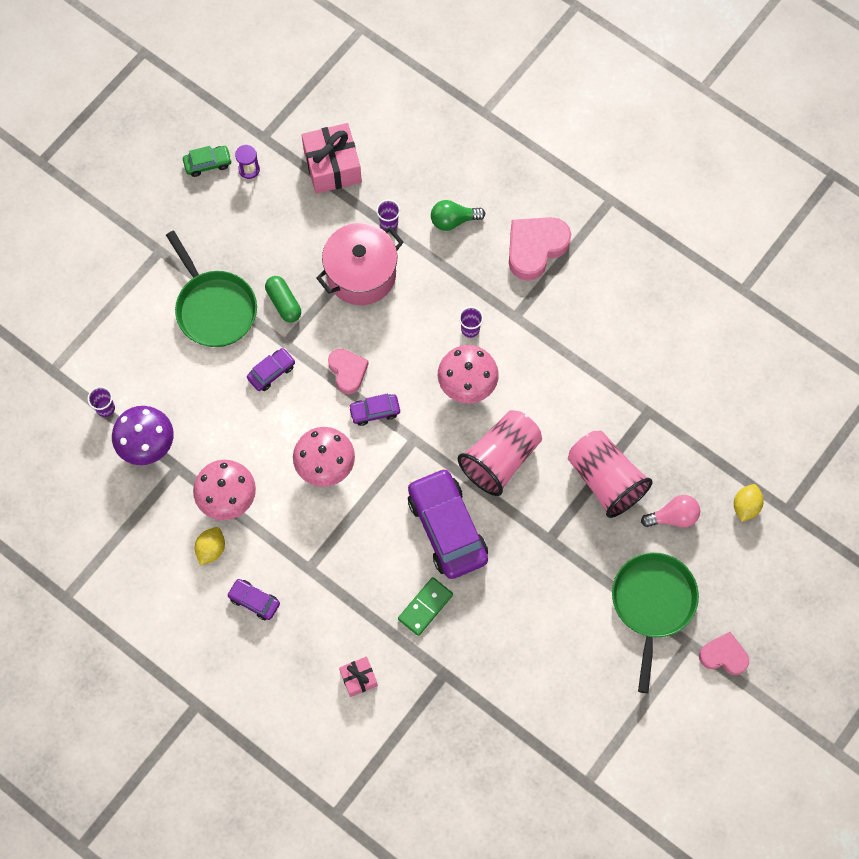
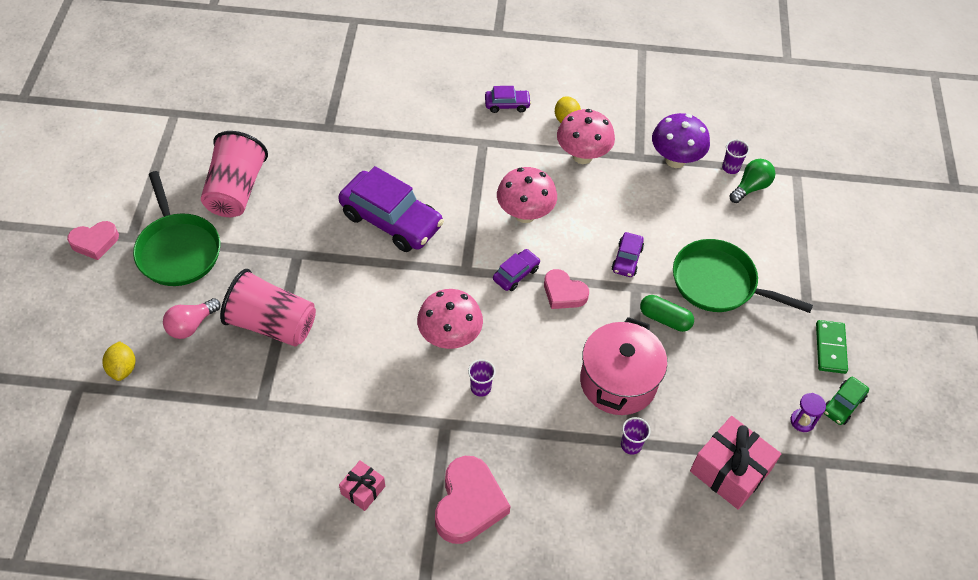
camera: 145 degrees right, 15 degrees down
(358, 678) = (392, 96): pink gift -> pink gift (363, 490)
(425, 607) = (372, 160): green domino -> green domino (830, 348)
(453, 220) = (571, 485): green light bulb -> green light bulb (750, 187)
(500, 458) = (379, 293): pink cup -> pink cup (236, 190)

